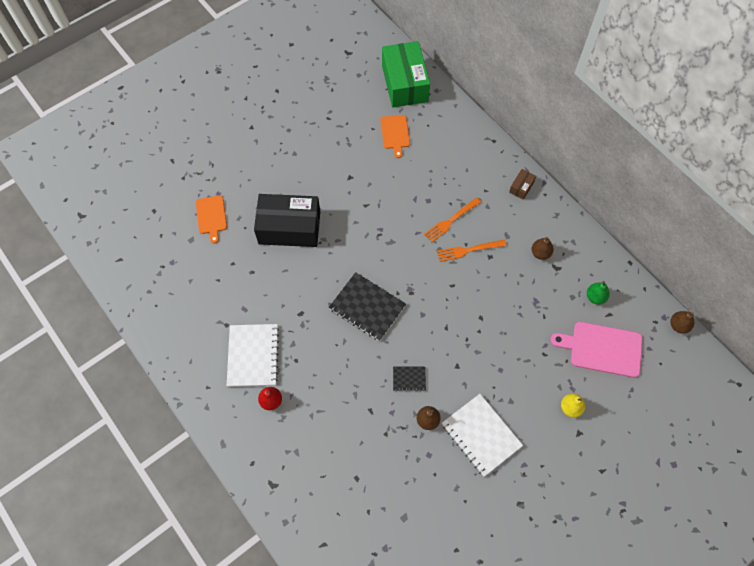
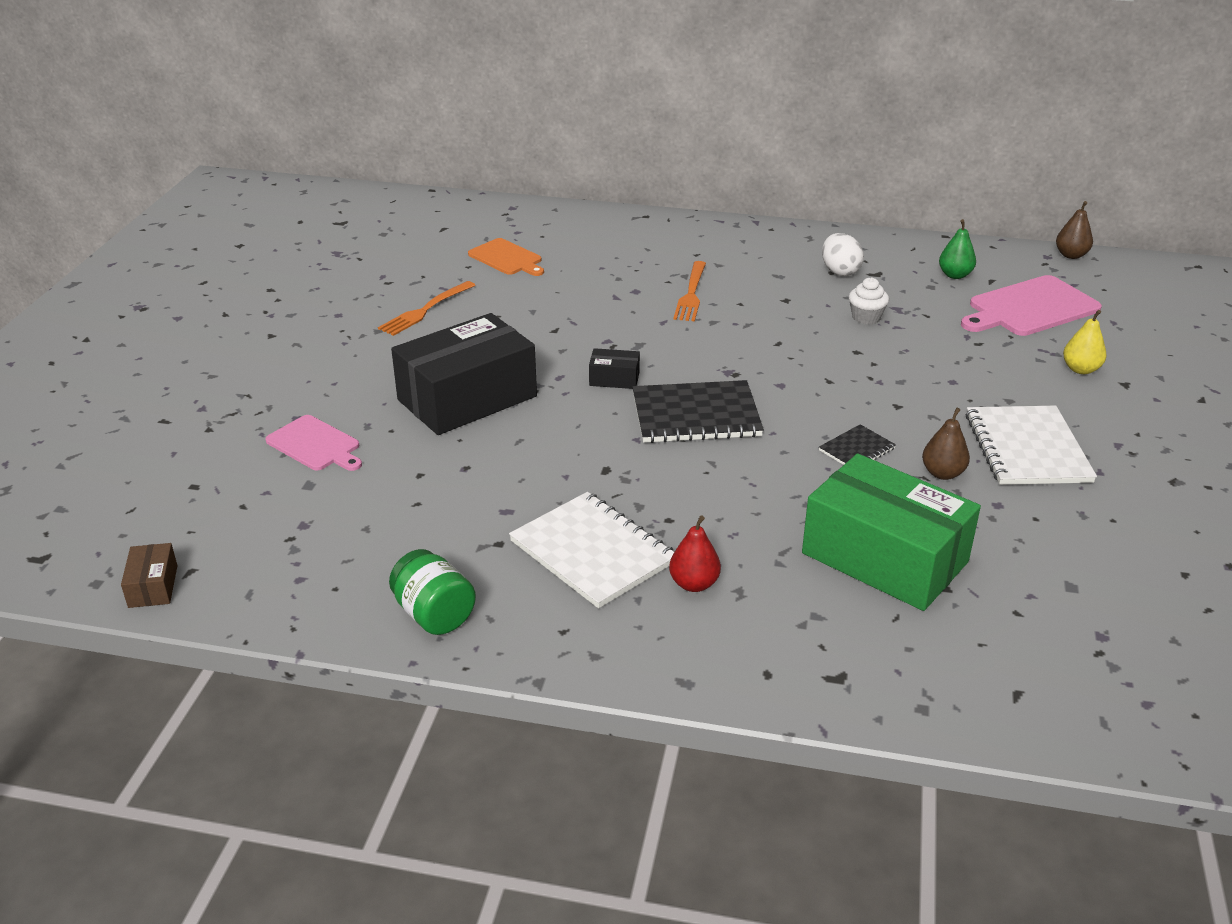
camera: 40 degrees left, 30 degrees down
(175, 345) = (434, 615): none -> green jar
(211, 216) = (315, 445): orange cutting board -> pink cutting board
(358, 258) = (614, 379): none -> black box
(404, 83) = (460, 217): green box -> green box (884, 557)
(468, 250) = (751, 307): orange fork -> orange fork (425, 310)
(481, 435) = (1027, 448): white notebook -> white notebook turned 75 degrees clockwise
(513, 297) = (866, 317): none -> white cupcake
(521, 187) = (735, 235): brown box -> brown box (153, 586)
(540, 253) = (840, 271): brown pear -> white egg

